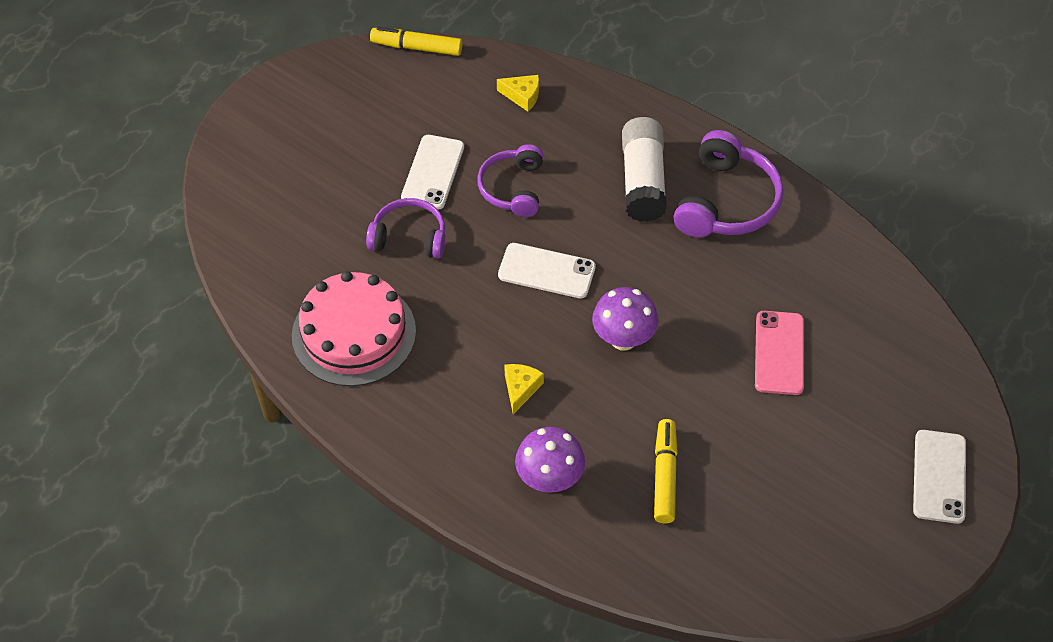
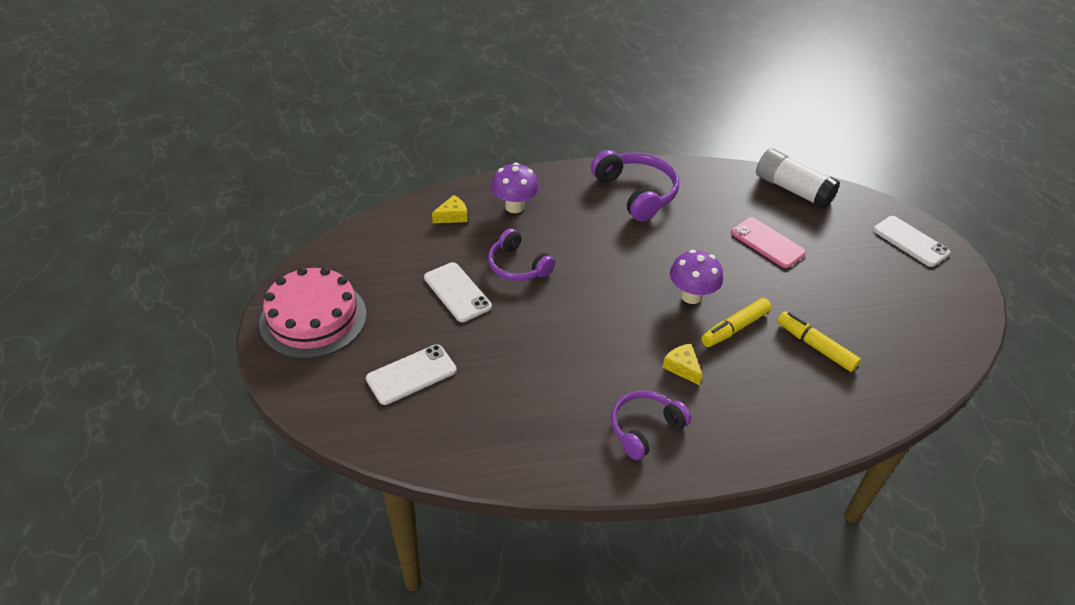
camera: 50 degrees left, 10 degrees down
(354, 333) = (542, 422): pink cake -> pink cake (313, 318)
(409, 237) = (495, 338): purple headphones -> purple headphones (644, 428)
(417, 47) = (348, 233): yellow marker -> yellow marker (735, 328)
(546, 271) = (601, 294): white phone -> white phone (411, 374)
(549, 479) = (770, 402): purple mushroom -> purple mushroom (514, 207)
(642, 181) = (581, 212): white glue stick -> white glue stick (792, 190)

